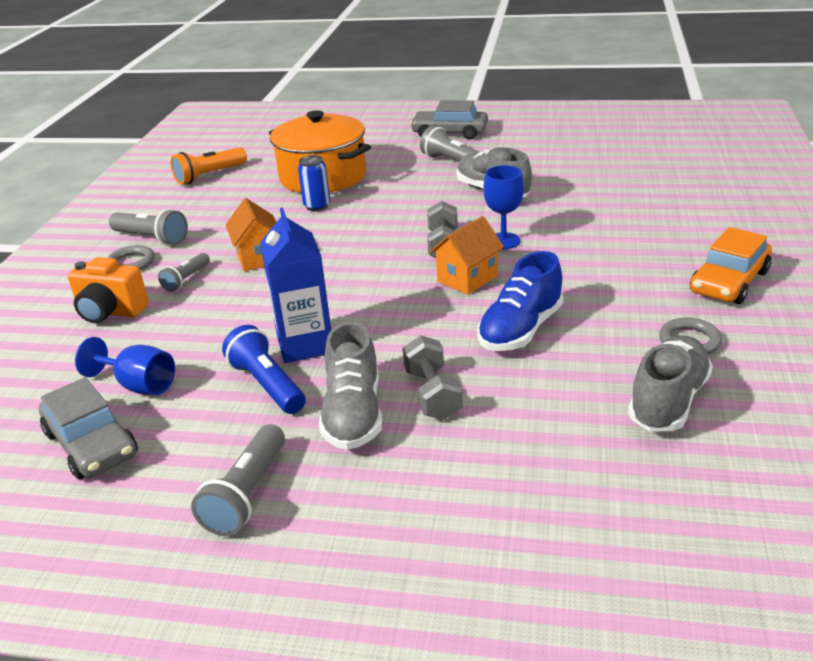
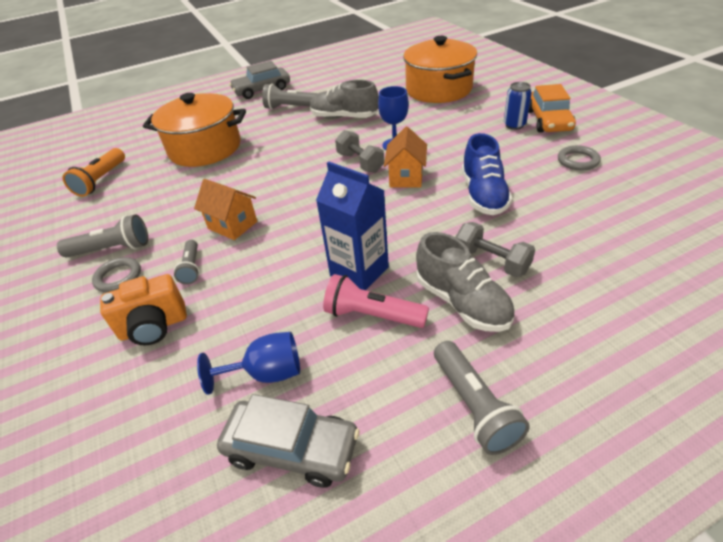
camera: 35 degrees left, 10 degrees up
(267, 385) = (372, 315): blue flashlight -> pink flashlight
(317, 206) = (229, 170): blue can -> blue can (514, 125)
(645, 196) = (438, 89): none -> orange pot
(668, 401) = (617, 199): grey shoe -> none

